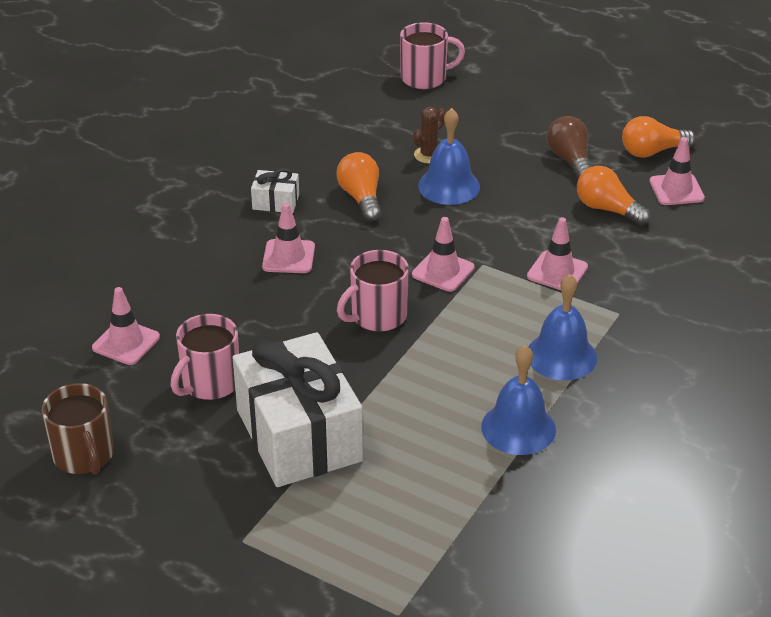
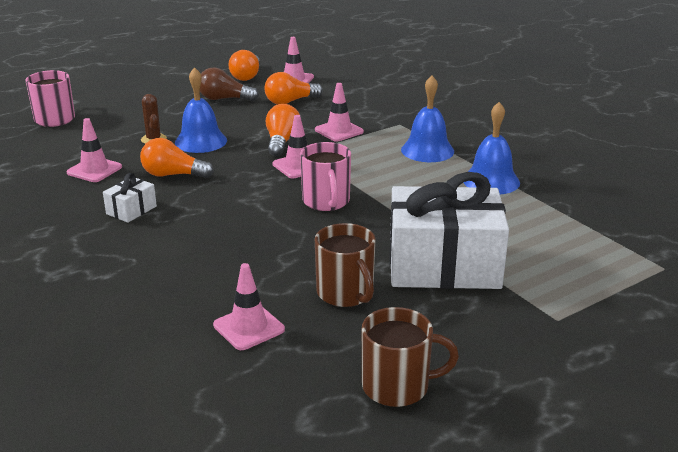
camera: 65 degrees left, 10 degrees down
(210, 383) = (345, 293): pink mug -> brown mug
(288, 257) = (212, 220): pink traffic cone -> pink traffic cone (94, 170)
(492, 240) = (281, 142): none -> orange light bulb

